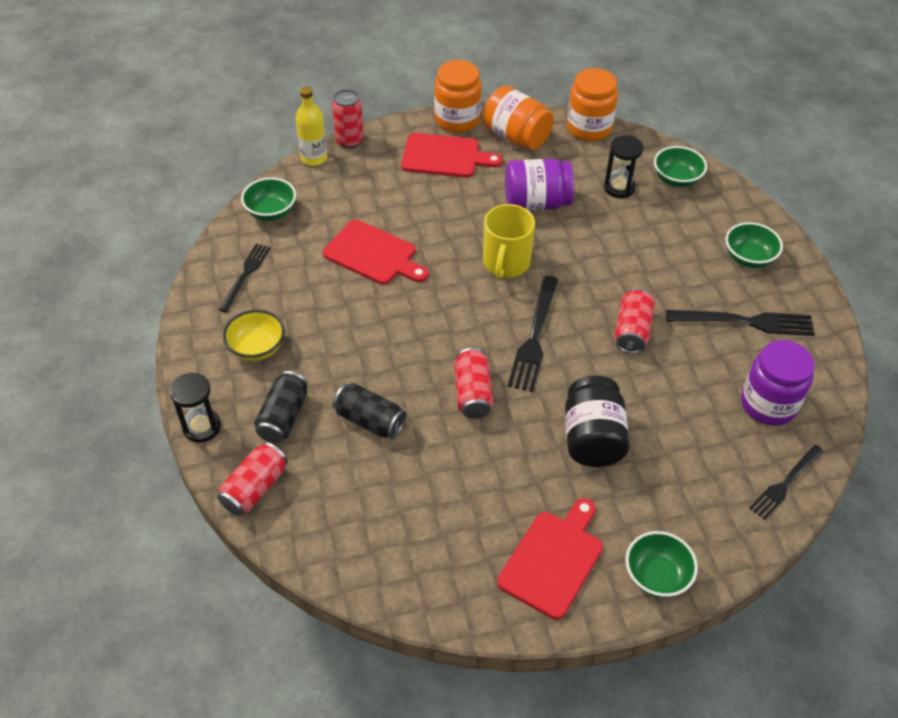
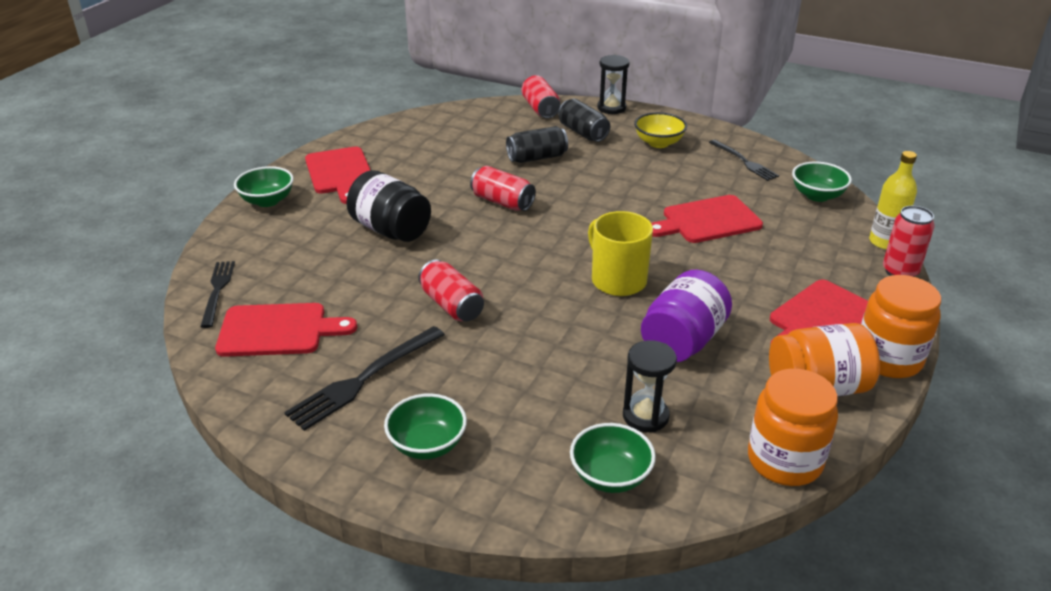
camera: 130 degrees right, 15 degrees down
(534, 337) = (515, 252): black fork -> none
(768, 404) = (278, 330): purple jar -> red cutting board

